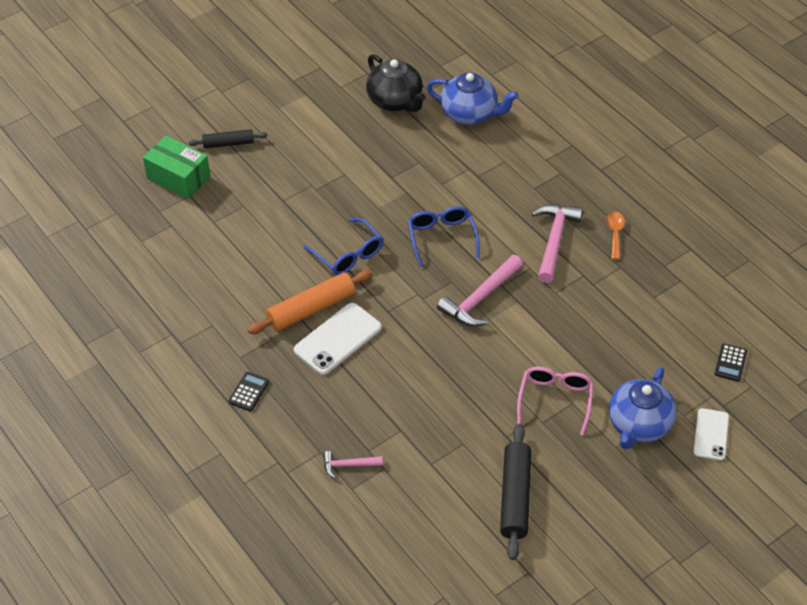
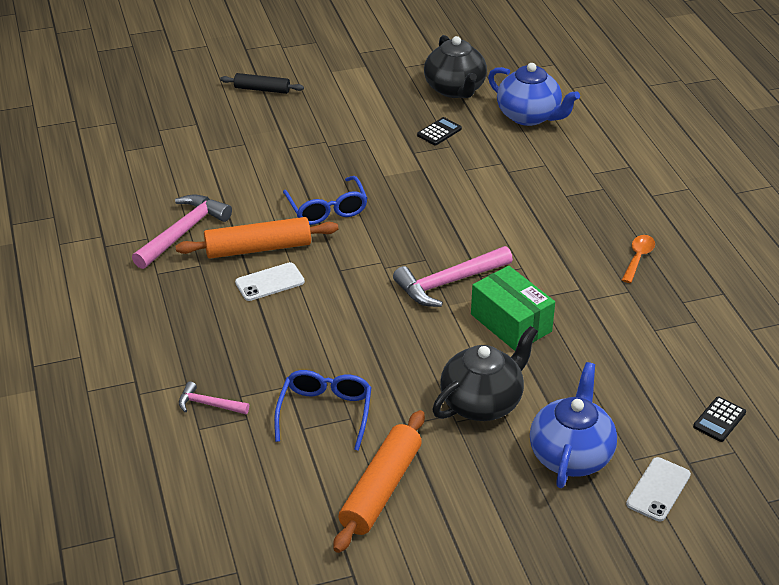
camera: 20 degrees right, 10 degrees down
(178, 177) = (195, 106): green box -> green box (511, 323)
(249, 392) = (146, 307): black calculator -> black calculator (439, 132)
(337, 339) = (270, 282): white phone -> white phone, size x0.64
(441, 237) = (437, 217): blue glasses -> blue glasses (325, 412)
(515, 496) = (381, 489): black rolling pin -> orange rolling pin
(554, 240) = (563, 248): pink hammer -> pink hammer (183, 232)
(555, 400) = (482, 402): pink glasses -> black teapot
(638, 425) = (571, 455): blue teapot -> blue teapot turned 150 degrees clockwise

